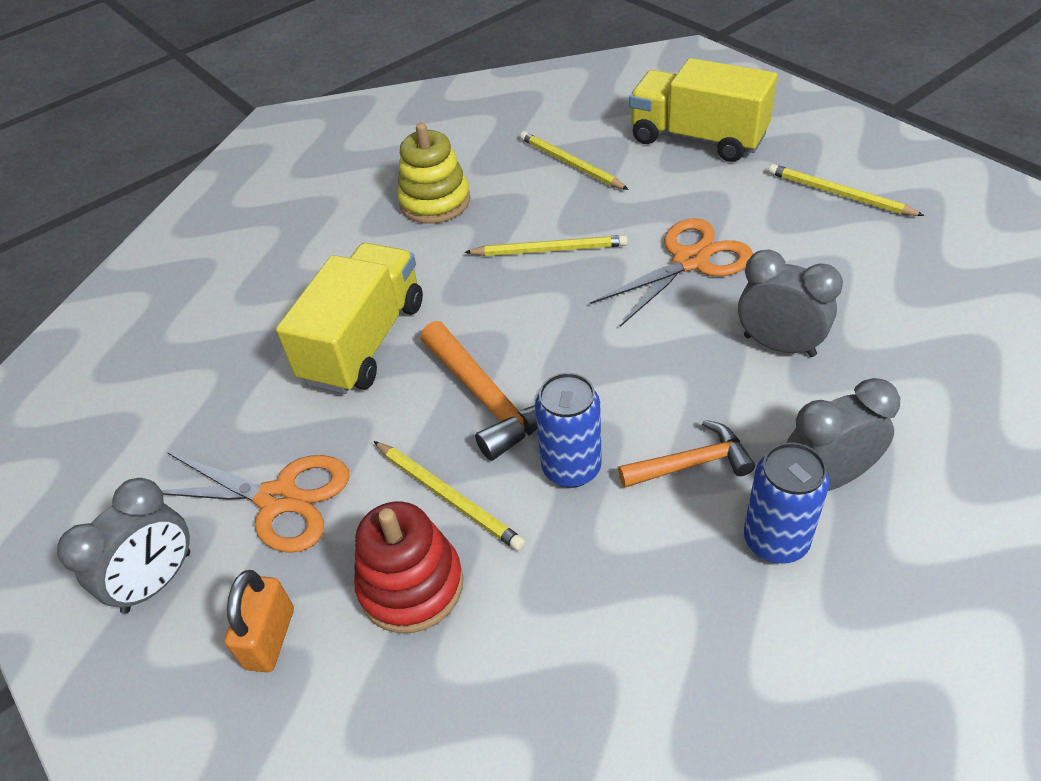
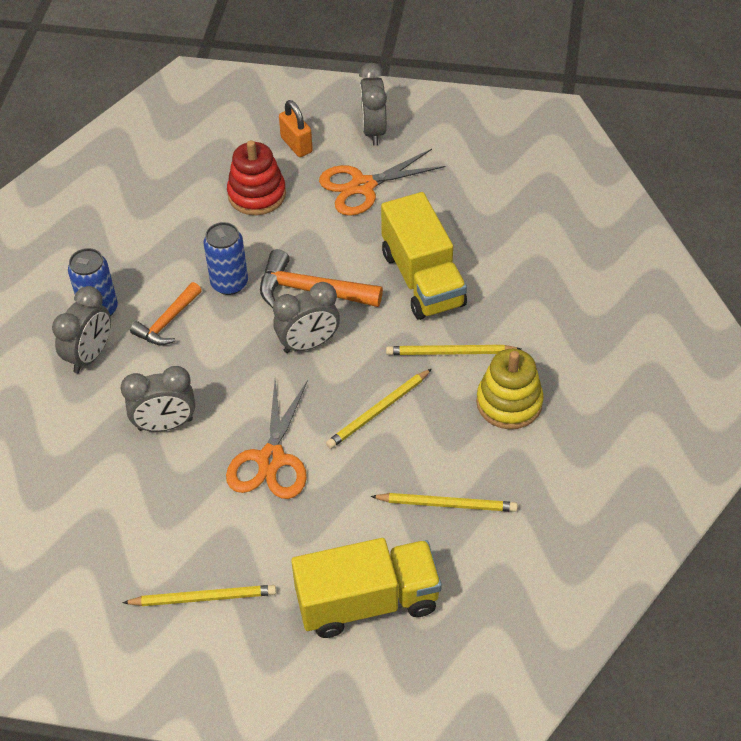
camera: 135 degrees right, 5 degrees up
(448, 496) = (280, 235): yellow pencil -> yellow pencil (450, 352)
(551, 343) = (308, 344): none -> grey clock

